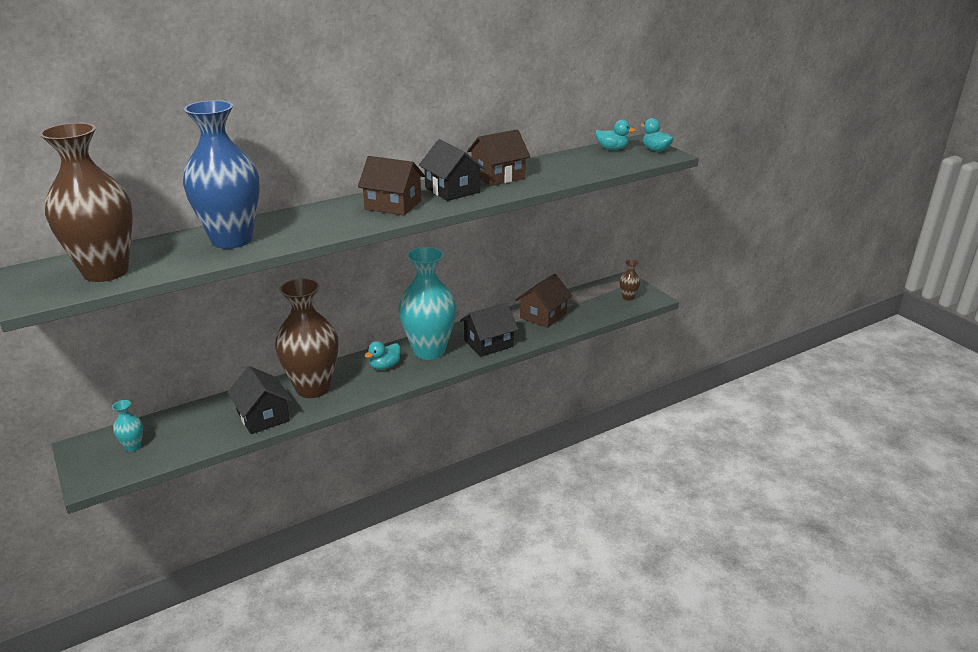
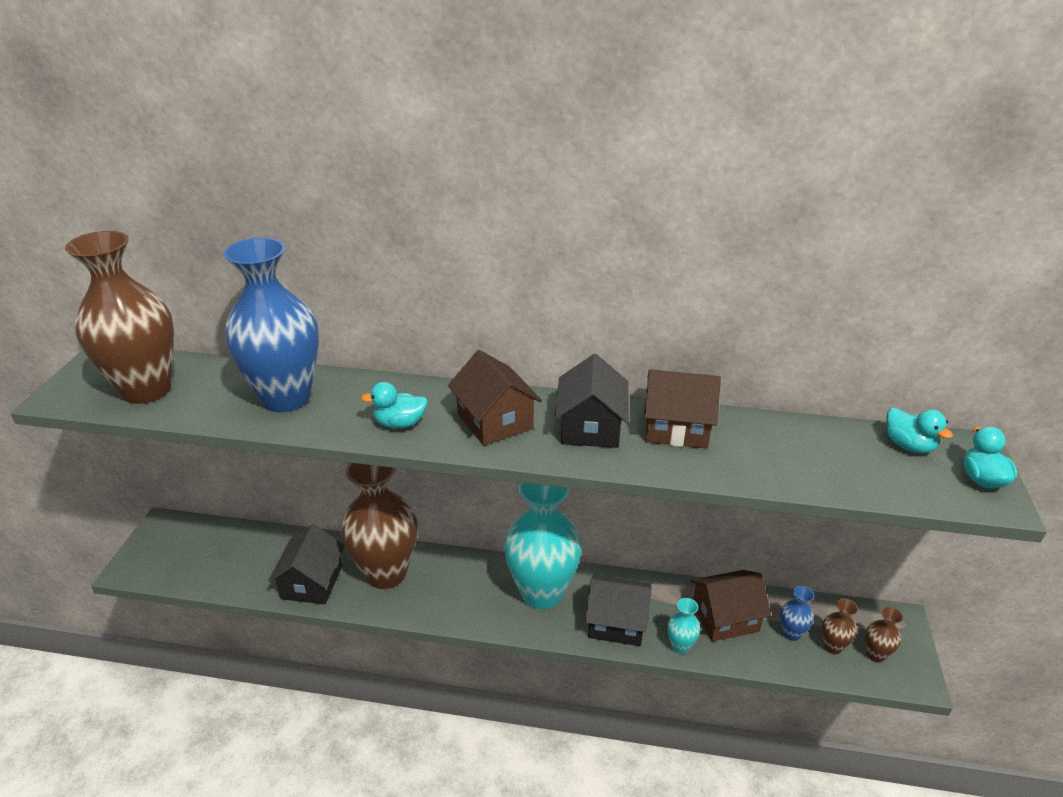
camera: 40 degrees right, 5 degrees up
(133, 446) = (192, 550): turquoise vase -> turquoise vase (680, 646)
(385, 366) = (477, 586): turquoise duck -> turquoise duck (400, 423)
(582, 307) = (791, 633): none -> blue vase
(606, 303) = (832, 646): none -> brown vase

